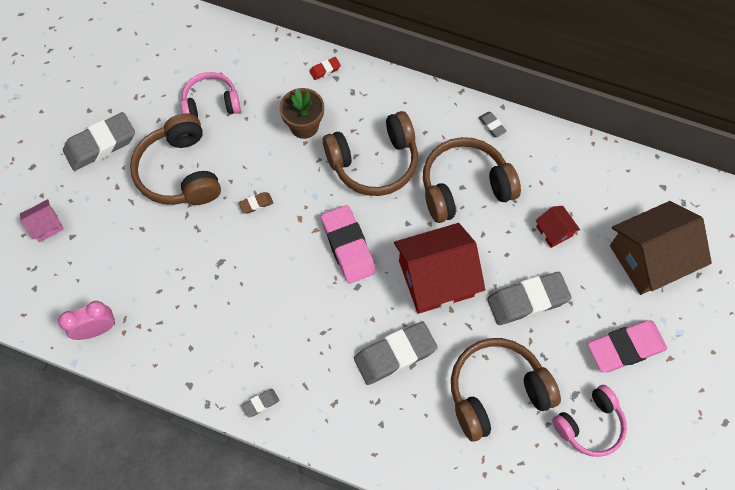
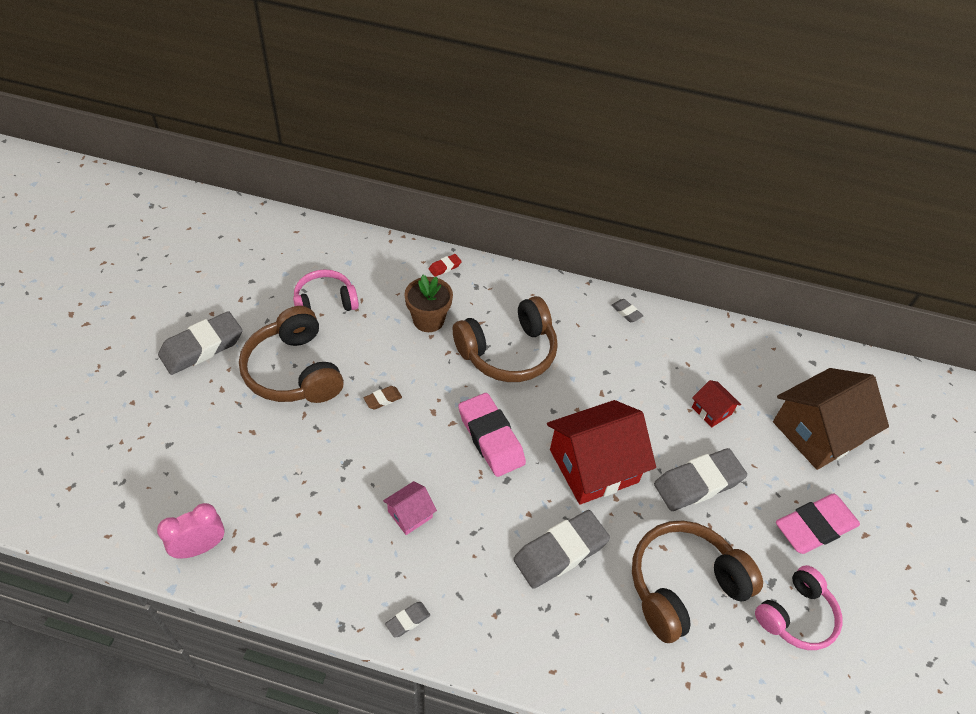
camera: 10 degrees left, 15 degrees down
(46, 225) = (138, 434): pink house -> pink house (410, 514)
(464, 187) = (608, 372): brown headphones -> none

